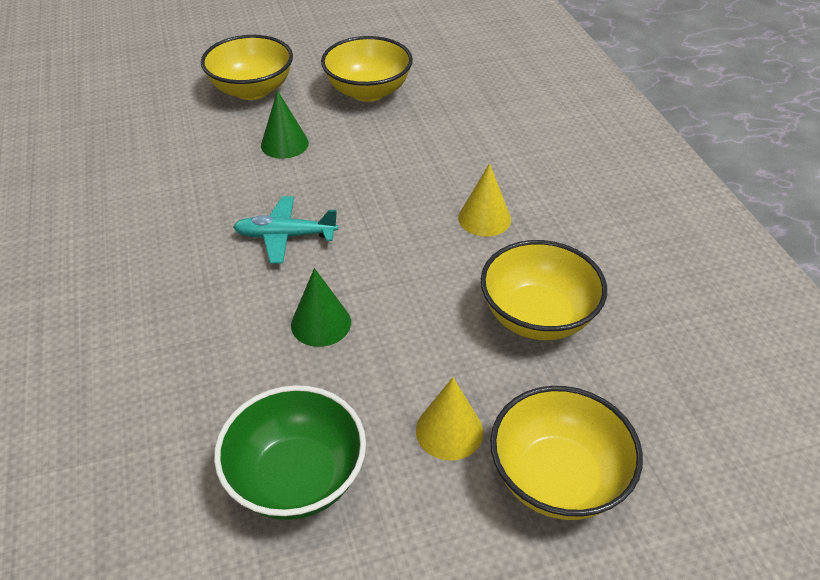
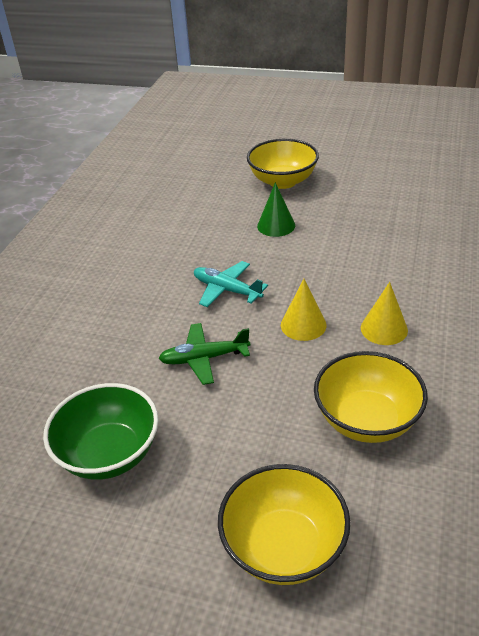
camera: 35 degrees right, 5 degrees down
(321, 323) = (204, 358): green cone -> green plane
(368, 91) = (367, 205): yellow bowl -> none
(449, 431) = (232, 472): yellow cone -> yellow cone (303, 325)

